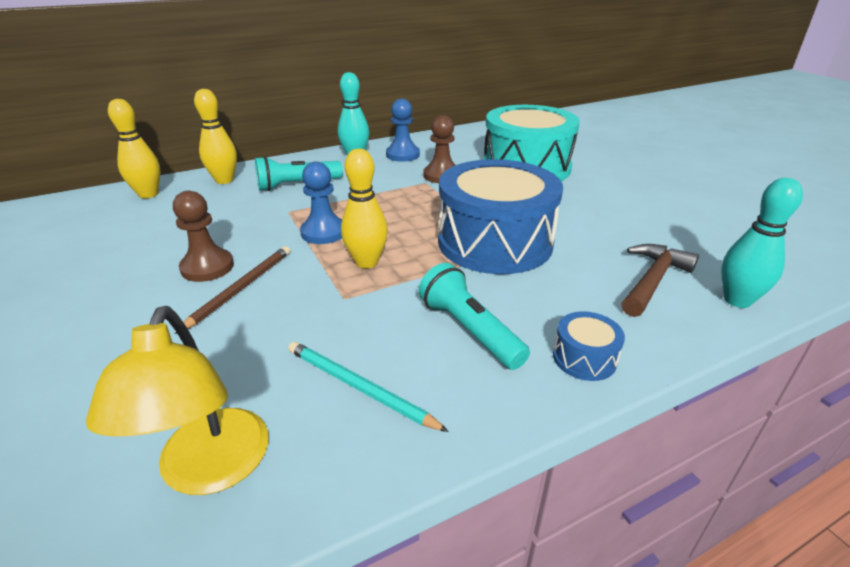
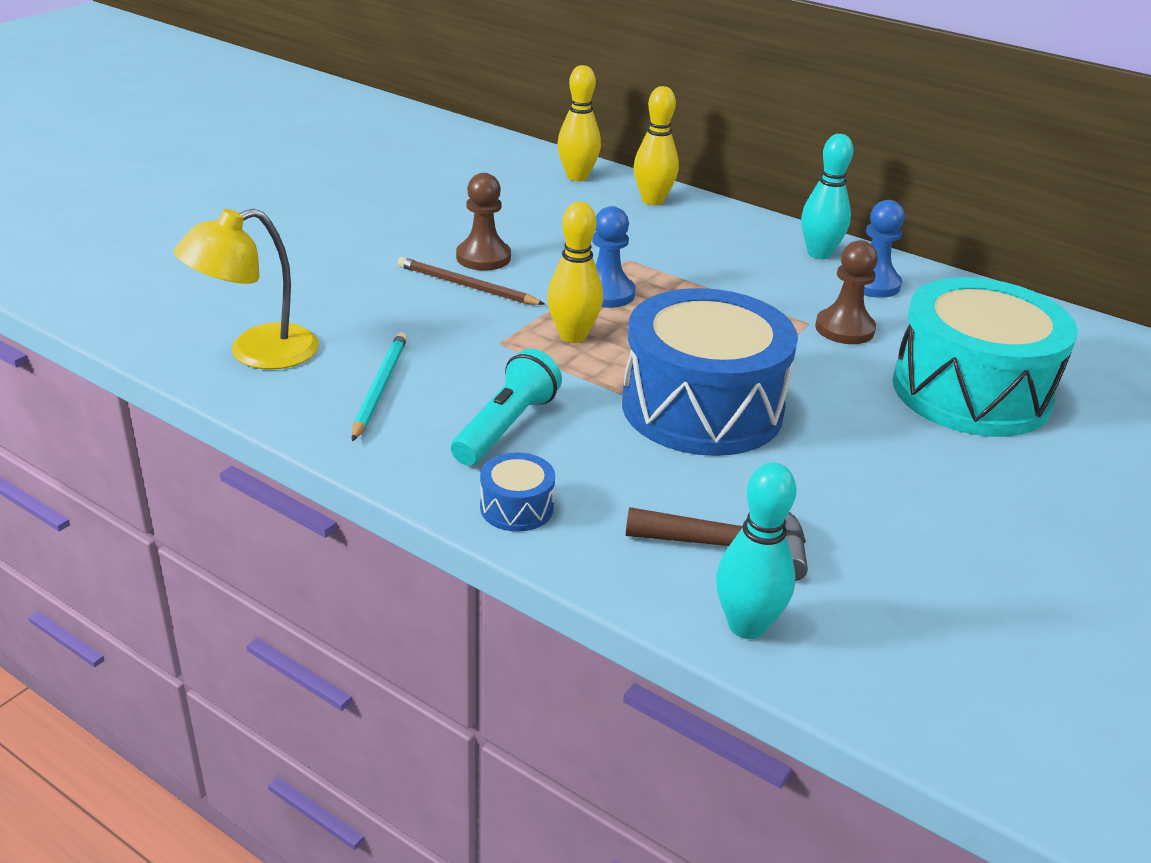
camera: 60 degrees right, 0 degrees up
(241, 288) = (466, 286): brown pencil -> brown pencil turned 150 degrees counterclockwise
(297, 185) = (693, 243): turquoise flashlight -> none

